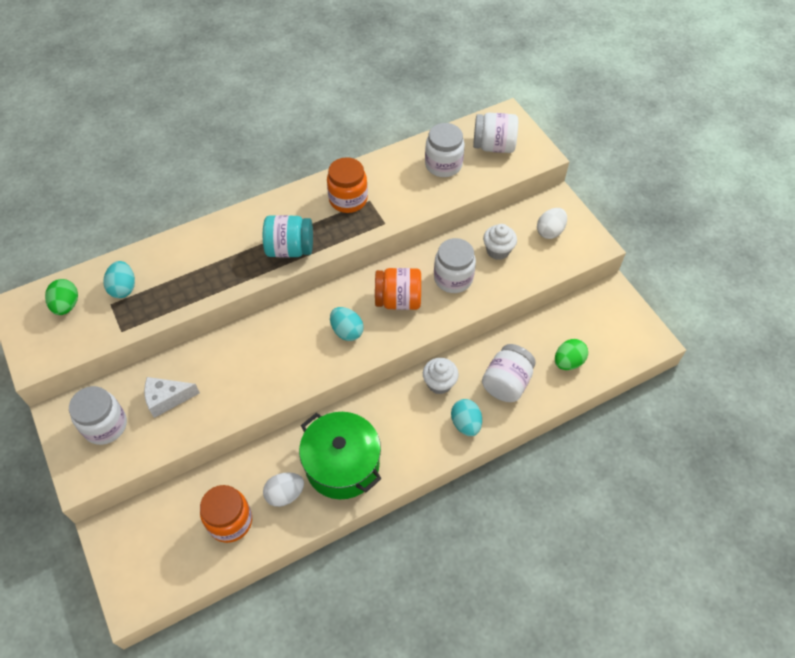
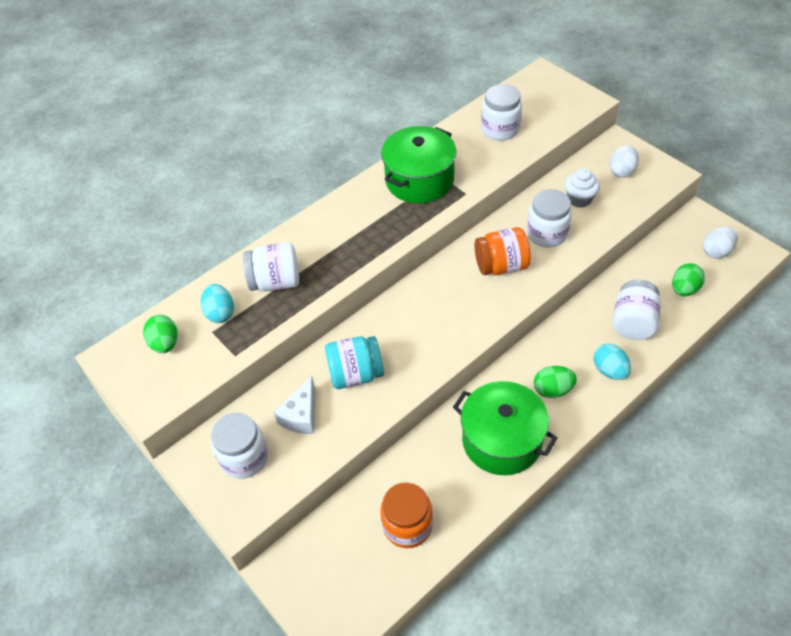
camera: 10 degrees left, 5 degrees down
(167, 399) = (301, 415): white cheese -> white cheese turned 45 degrees counterclockwise
(285, 494) = (454, 484): white egg -> white egg (716, 251)
(290, 249) = (380, 238): turquoise jar -> turquoise jar (355, 374)
(347, 331) = (462, 306): turquoise egg -> none
(348, 199) = (419, 180): orange jar -> green pot
(406, 429) = (553, 390): none -> green egg
(439, 383) = (567, 339): white cupcake -> none
(494, 146) = (541, 103): white jar -> white jar (276, 282)

